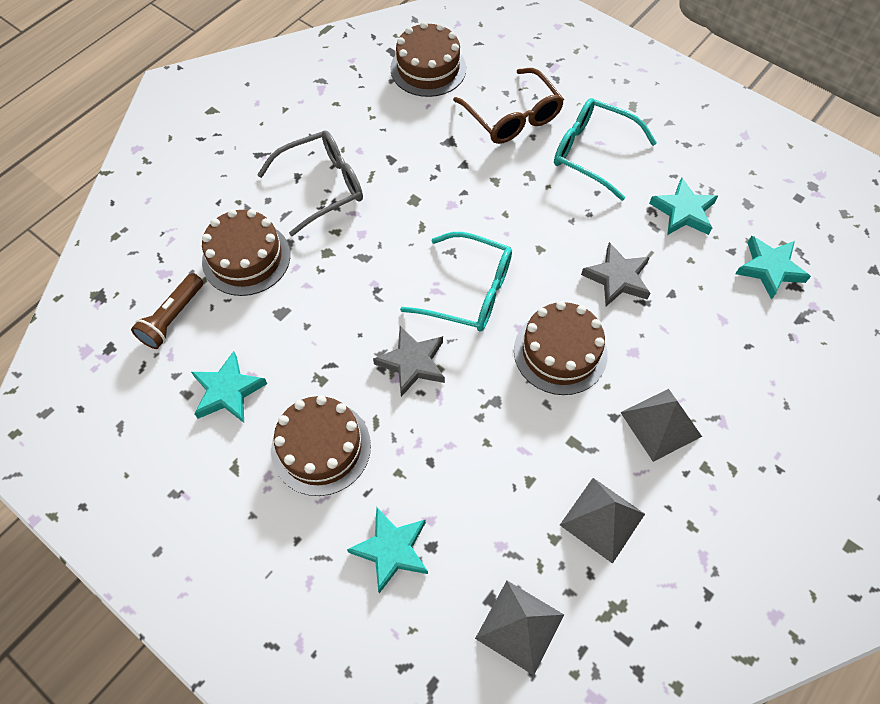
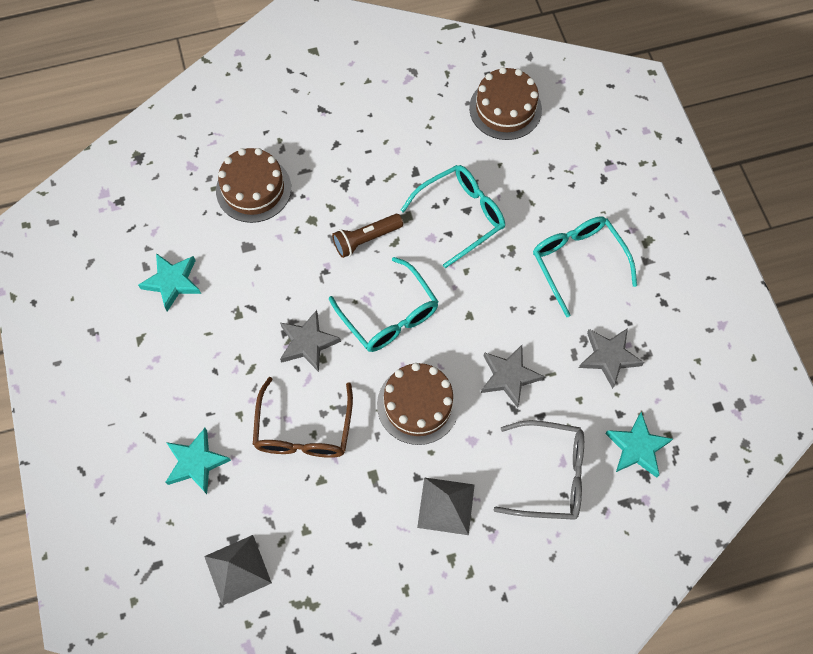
camera: 35 degrees right, 5 degrees up
(172, 318) = (174, 204): brown flashlight -> brown flashlight (366, 239)
(321, 447) = (203, 362): brown cake -> none
(322, 186) = (347, 164): grey glasses -> grey glasses (550, 475)
(462, 172) = (461, 216): none -> turquoise glasses
(512, 117) = (538, 192): brown glasses -> brown glasses (303, 430)
(602, 519) = (348, 541): grey pyramid -> none
(683, 211) = (609, 357): turquoise star -> grey star

